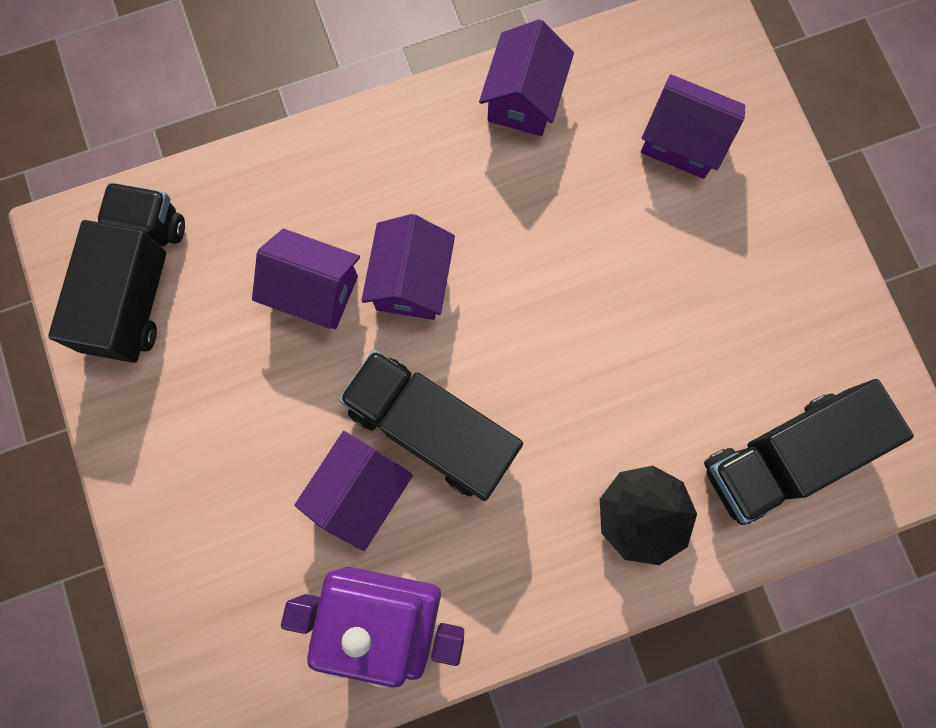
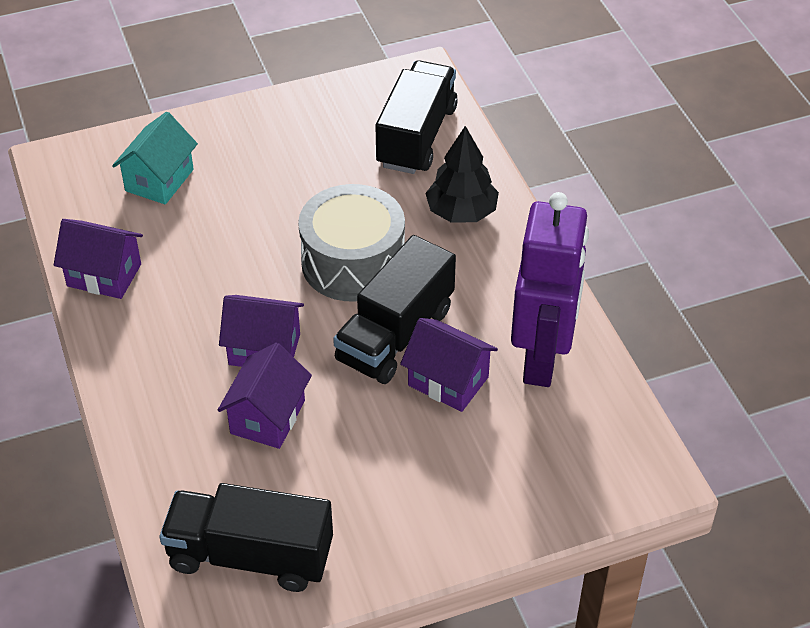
camera: 90 degrees left, 30 degrees down
(548, 378) = (353, 262): none -> grey drum
(682, 141) = (159, 180): purple house -> turquoise house
(784, 457) = (417, 136): black truck -> black truck turned 135 degrees counterclockwise

